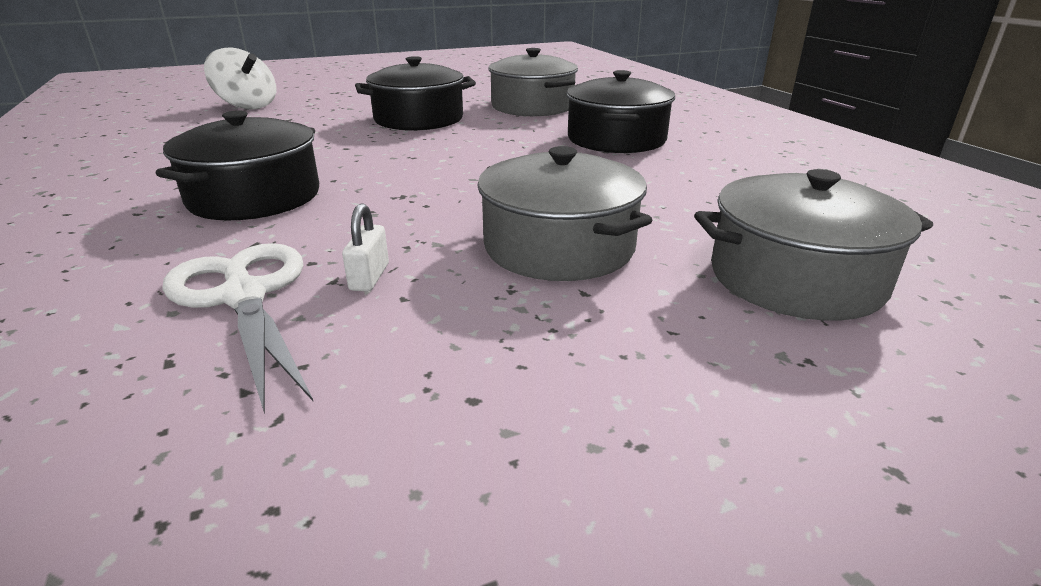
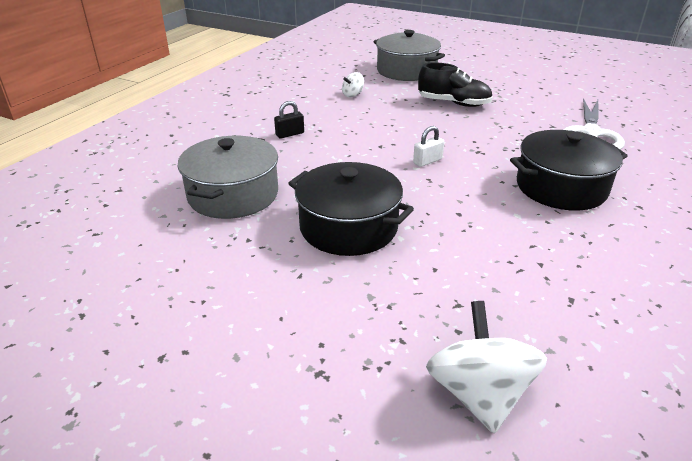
camera: 130 degrees left, 5 degrees up
(369, 277) = (538, 121): white padlock -> white padlock (427, 161)
(559, 247) = (453, 103): grey pot -> black shoe
(616, 139) = (290, 134): black pot -> black padlock
(704, 195) = (352, 94): none -> white spinning top

